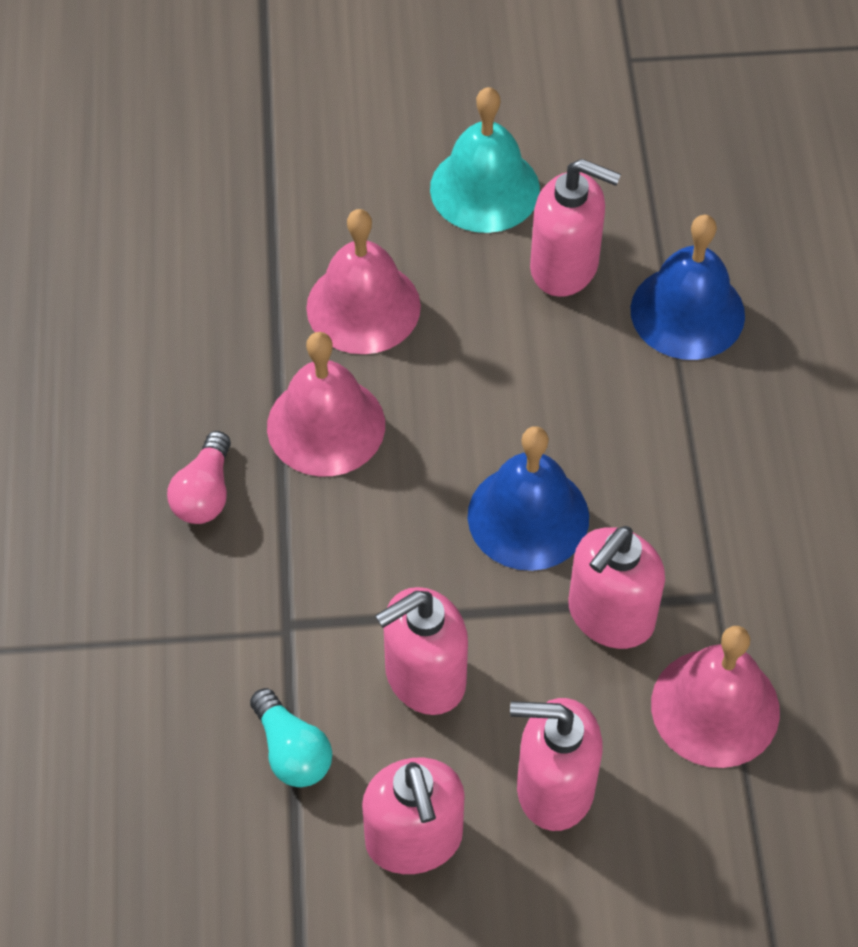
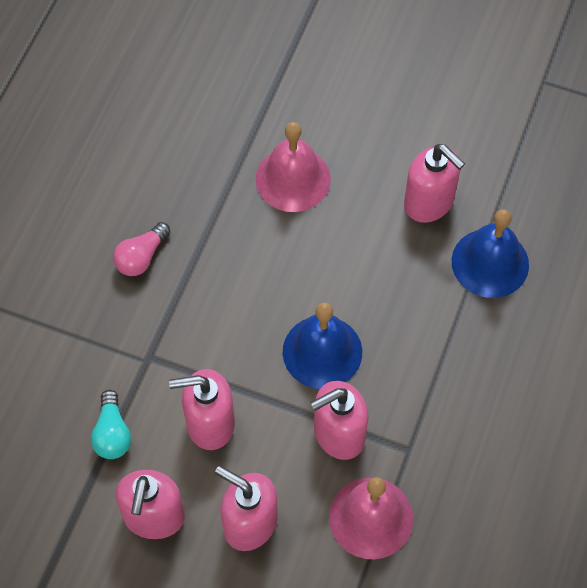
camera: 25 degrees right, 5 degrees up
(326, 425) = (232, 244): pink bell -> none
(484, 188) = (406, 132): turquoise bell -> none

